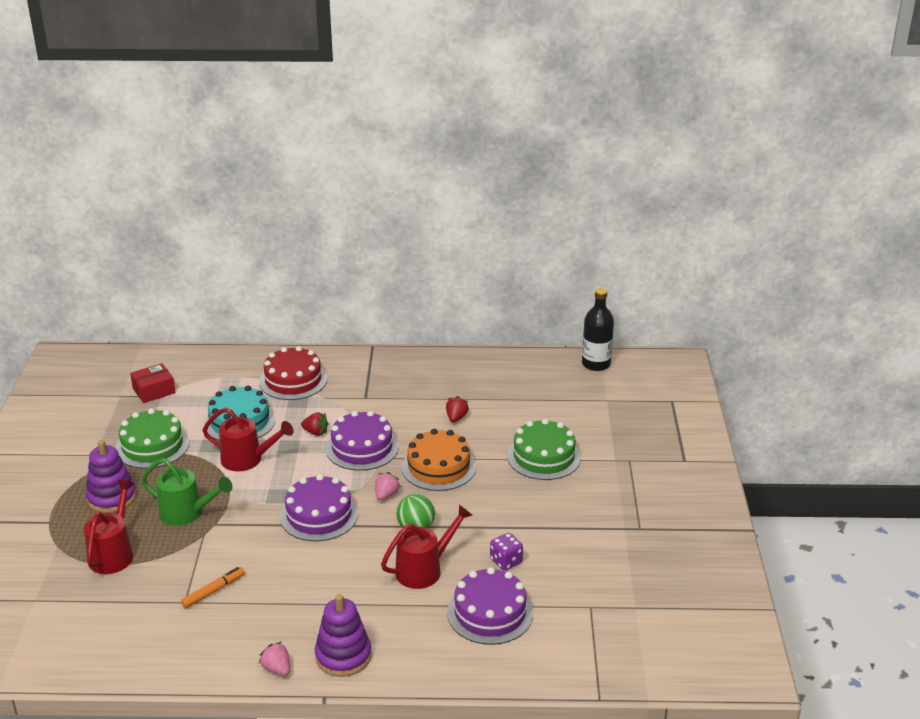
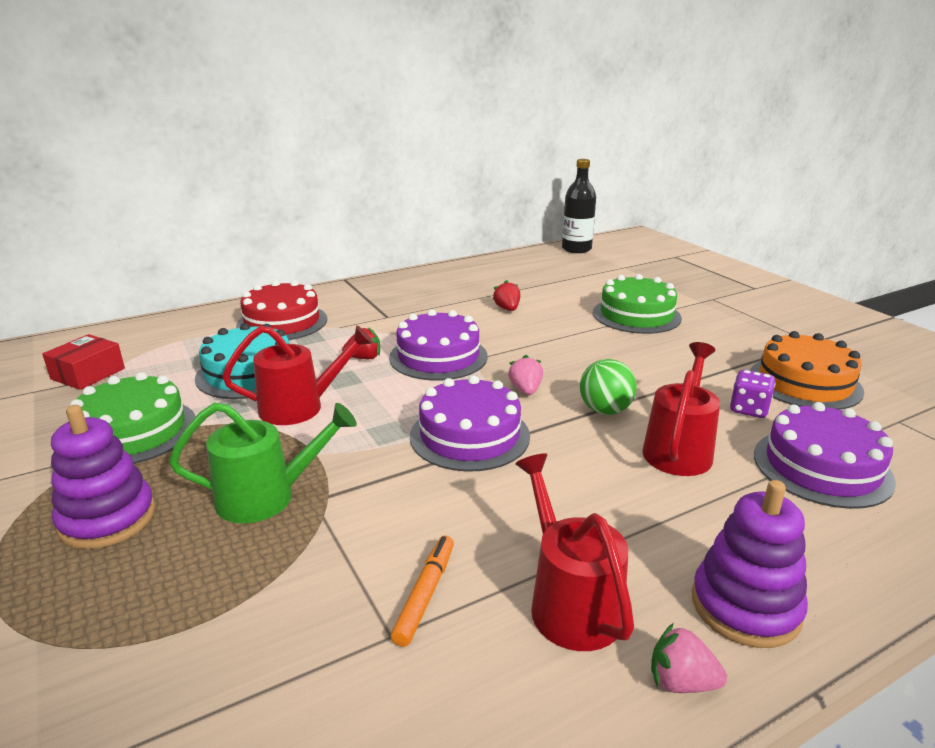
camera: 30 degrees left, 5 degrees down
(113, 553) = (175, 605): red watering can -> red watering can (569, 601)
(438, 467) = (547, 350): orange cake -> orange cake (804, 383)

